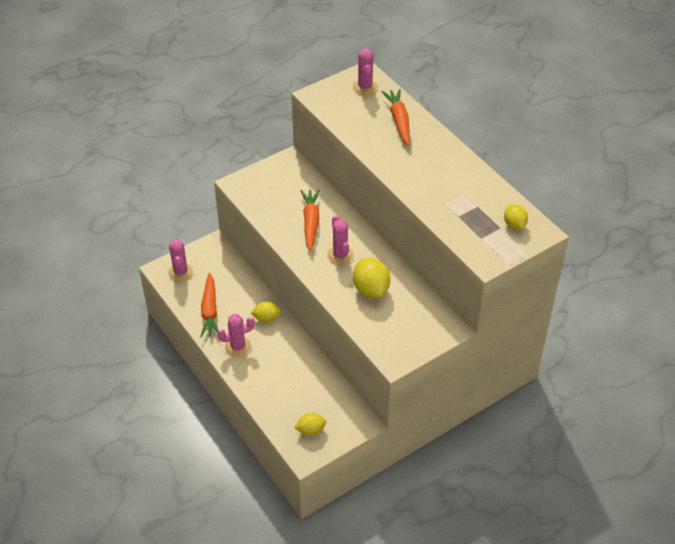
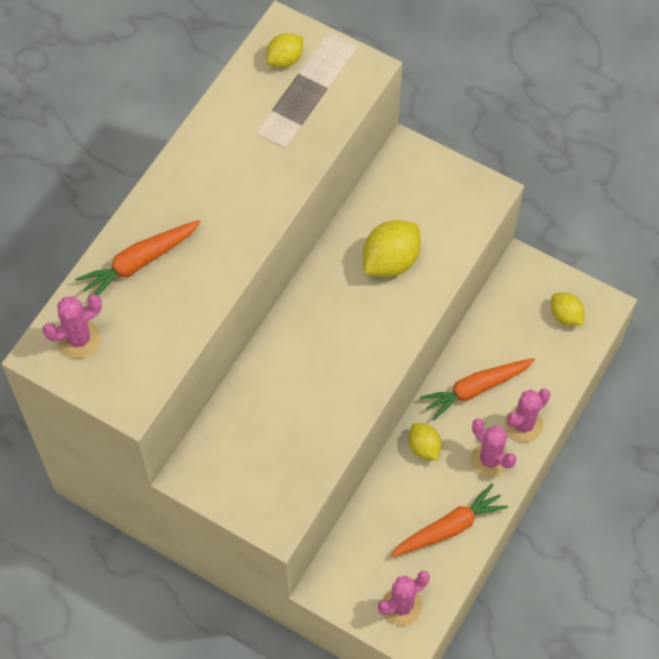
camera: 115 degrees left, 15 degrees up
(310, 222) = (306, 385): orange carrot -> orange carrot (476, 389)
(340, 255) = (349, 322): pink cactus -> pink cactus (523, 425)

